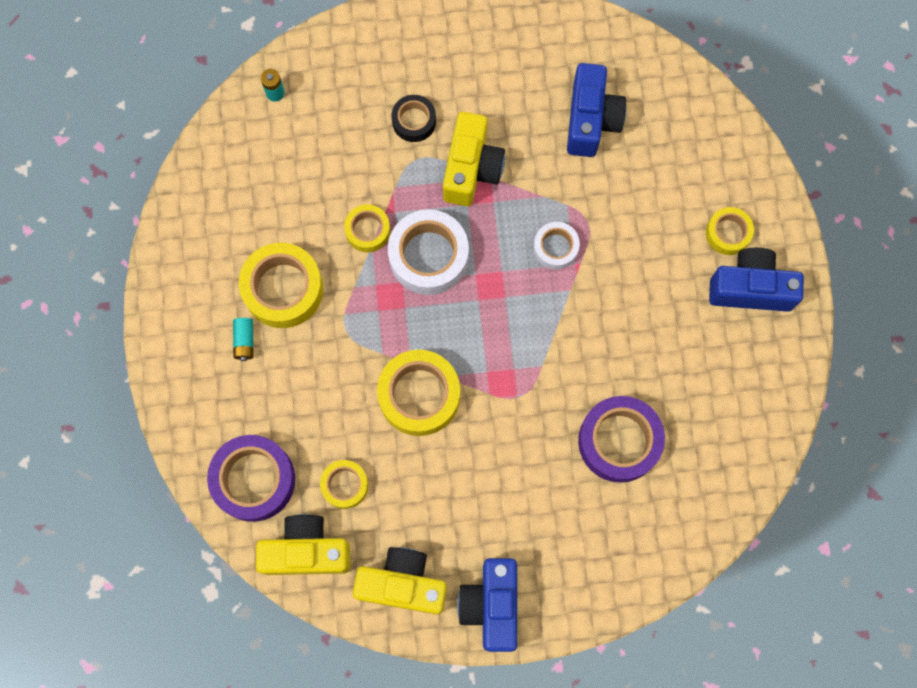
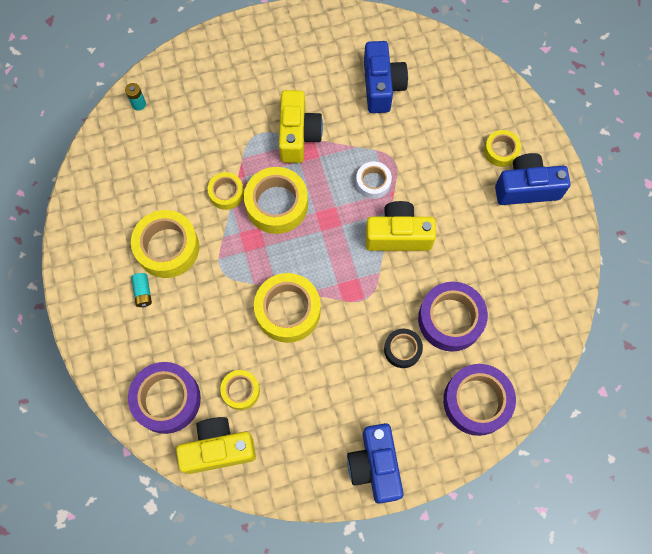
camera: 10 degrees left, 5 degrees down
(402, 584) = (300, 462): yellow camera -> yellow camera (398, 235)
(414, 121) = (248, 108): black tape -> black tape (402, 349)
(428, 256) = (277, 204): white tape -> yellow tape
(631, 549) = (476, 401): none -> purple tape

